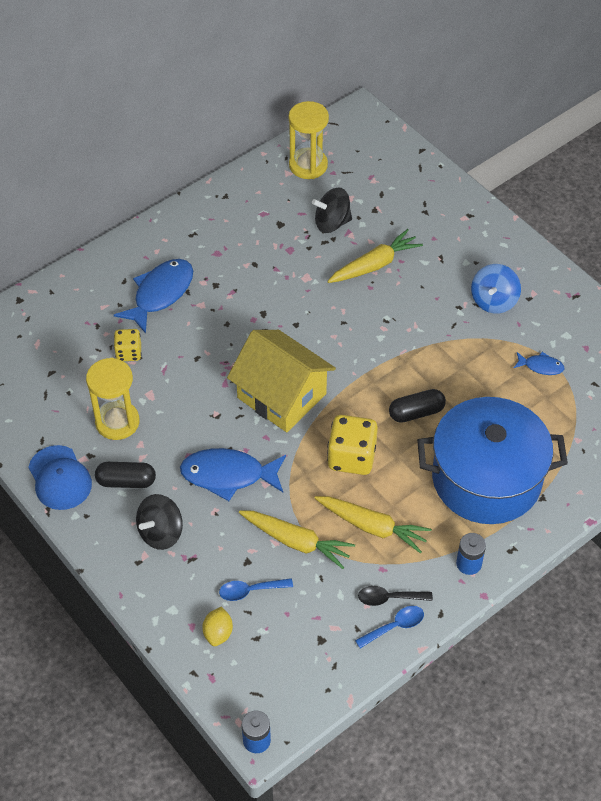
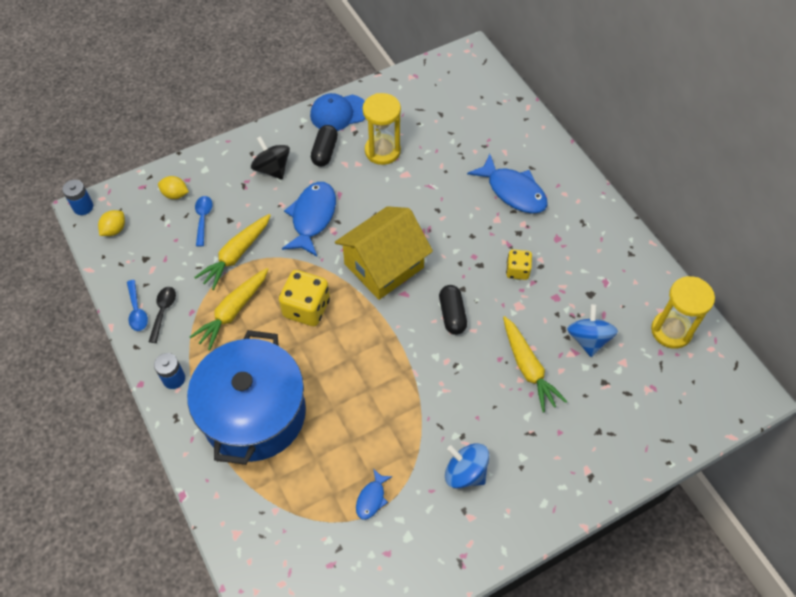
camera: 100 degrees right, 5 degrees up
(129, 353) = (451, 164): yellow dice -> yellow dice (517, 271)
(285, 689) = (114, 230): none -> yellow lemon
(332, 223) = (588, 339): black spinning top -> blue spinning top
(416, 412) = (341, 369): black capsule -> black capsule (452, 315)

